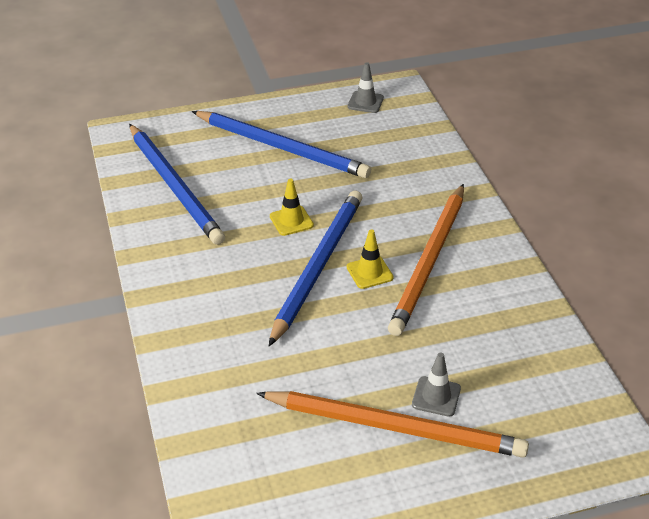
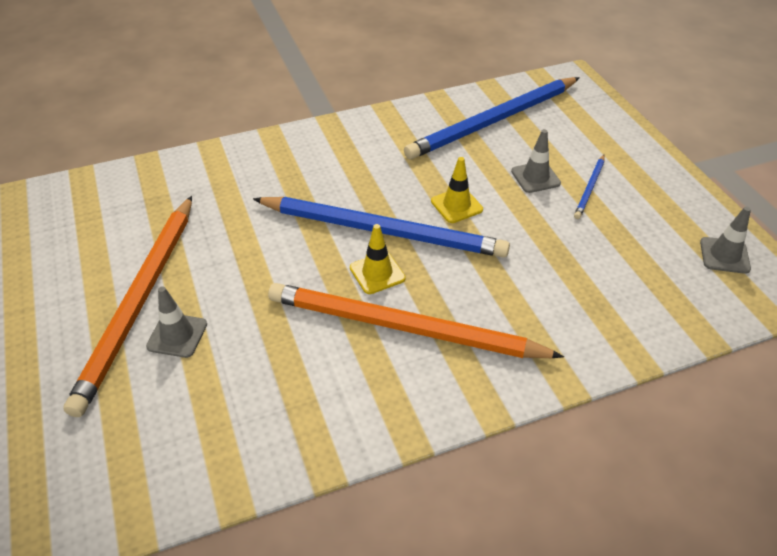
camera: 85 degrees right, 5 degrees up
(262, 173) = (535, 177): none -> grey traffic cone
(282, 147) = (589, 188): blue pencil -> blue pencil, size x0.43

